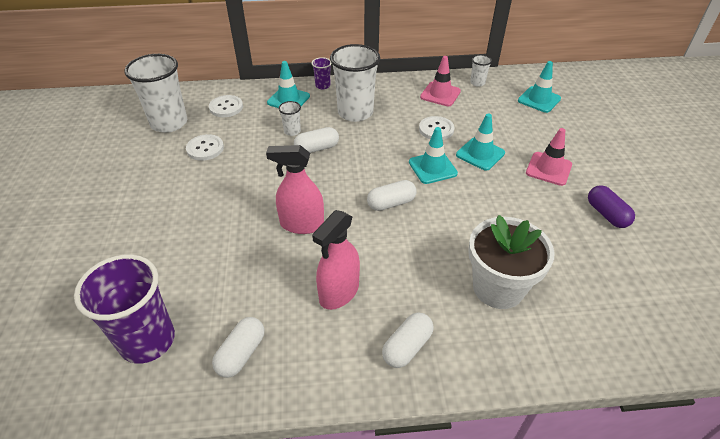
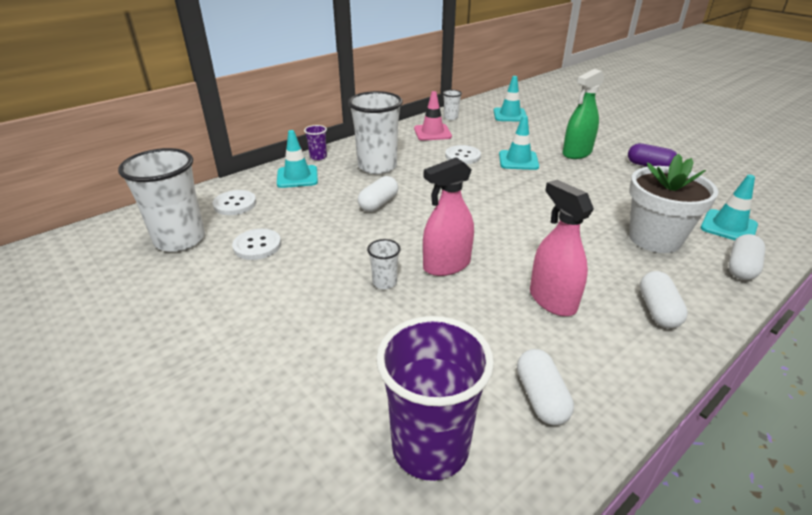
camera: 35 degrees left, 10 degrees down
(292, 131) = (335, 199): white cup -> white cup (384, 282)
(339, 292) = (552, 300): pink spray bottle -> pink spray bottle turned 150 degrees clockwise
(391, 203) = (500, 218): white capsule -> white capsule (741, 268)
(432, 168) = (497, 182): turquoise traffic cone -> turquoise traffic cone (728, 227)
(548, 169) = (577, 153): pink traffic cone -> green spray bottle

